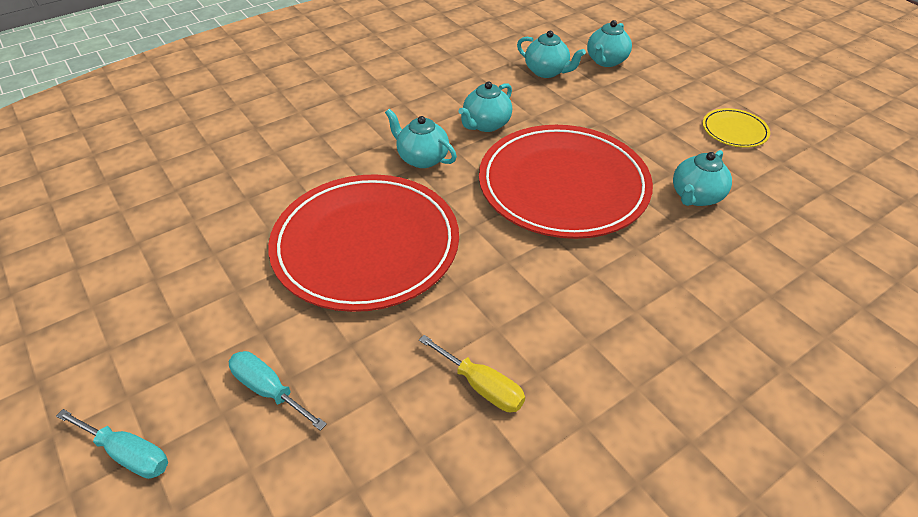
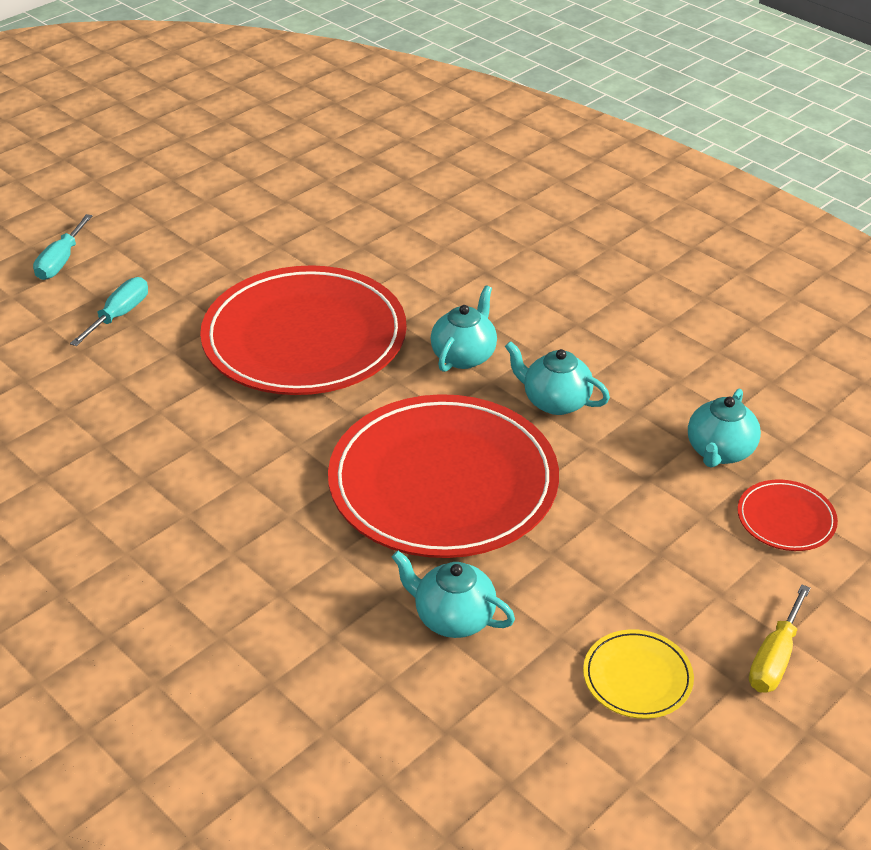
camera: 80 degrees right, 5 degrees down
(482, 386) = (125, 441): yellow screwdriver -> yellow screwdriver (774, 658)
(606, 61) = (786, 519): turquoise teapot -> red plate

